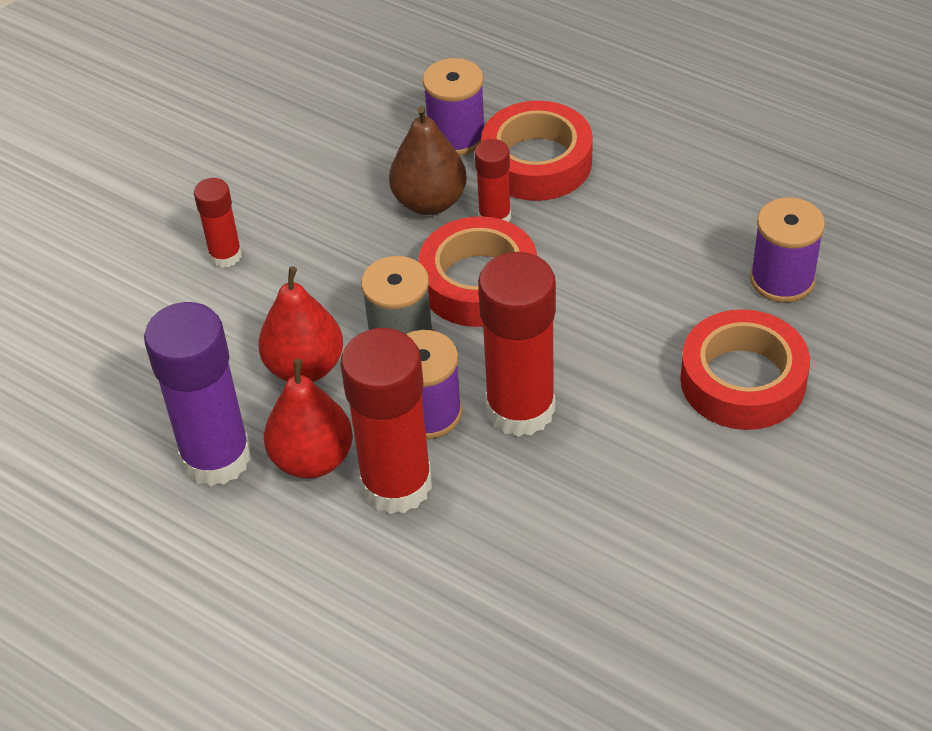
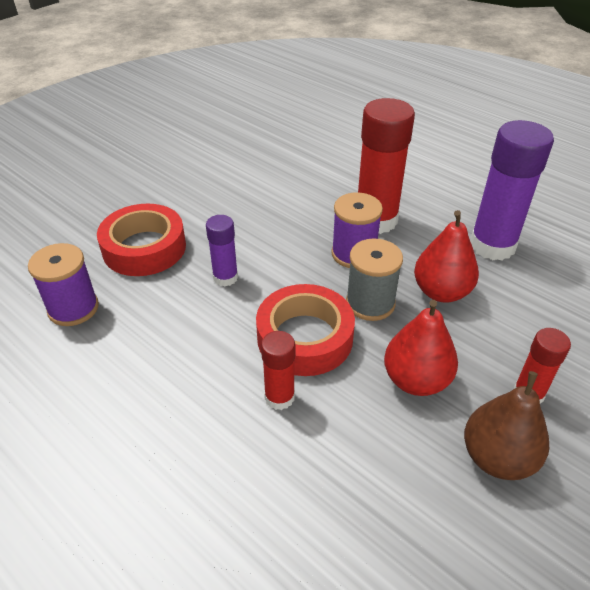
camera: 175 degrees left, 5 degrees down
(312, 459) = (429, 238): red pear -> red pear (416, 380)
(429, 202) = (338, 424): brown pear -> brown pear (497, 458)
(456, 136) = (300, 509): purple spool -> none
(520, 409) = (293, 249): red glue stick -> none
(537, 162) = (223, 457): red tape -> none
(604, 349) = (225, 277): none -> purple glue stick

